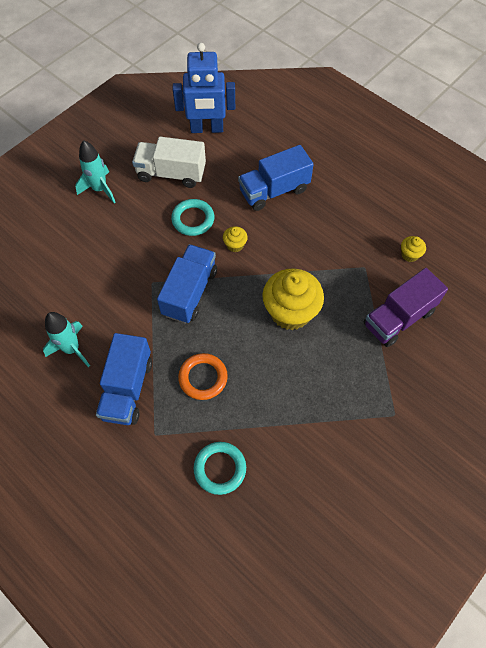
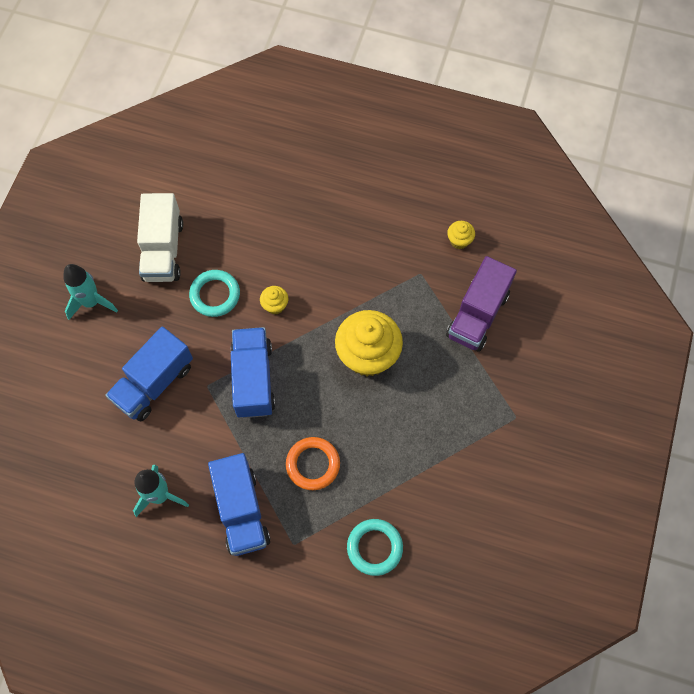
camera: 25 degrees left, 5 degrees up
(171, 173) = (163, 250): white truck -> white truck turned 75 degrees counterclockwise
(207, 129) = (175, 179): blue robot -> none
(274, 191) = (286, 225): blue truck -> blue truck (154, 383)

